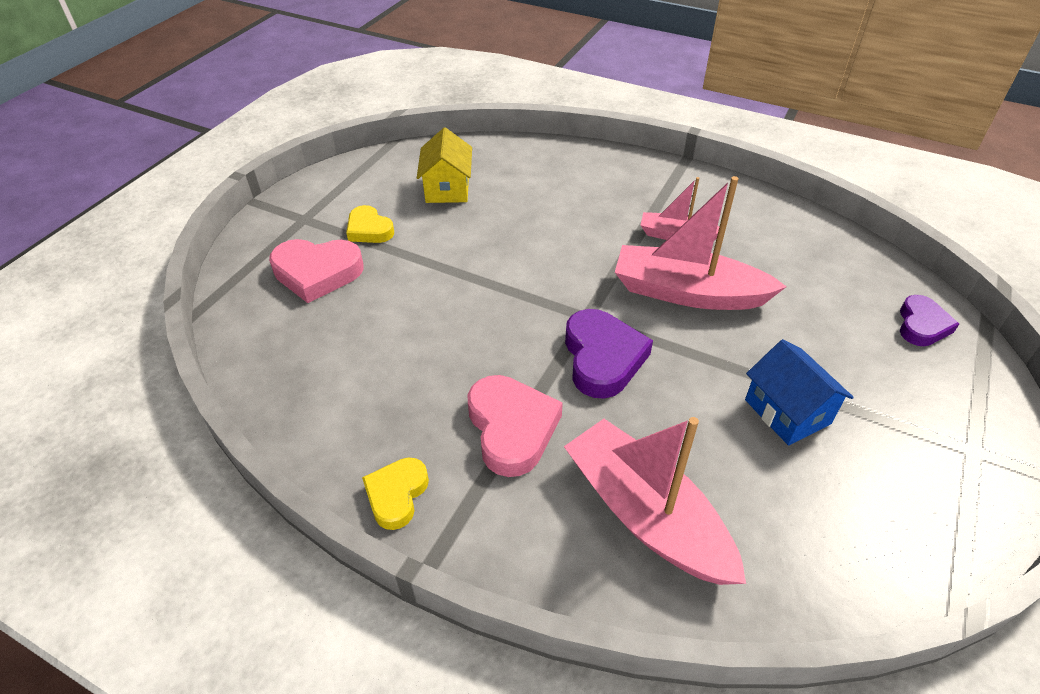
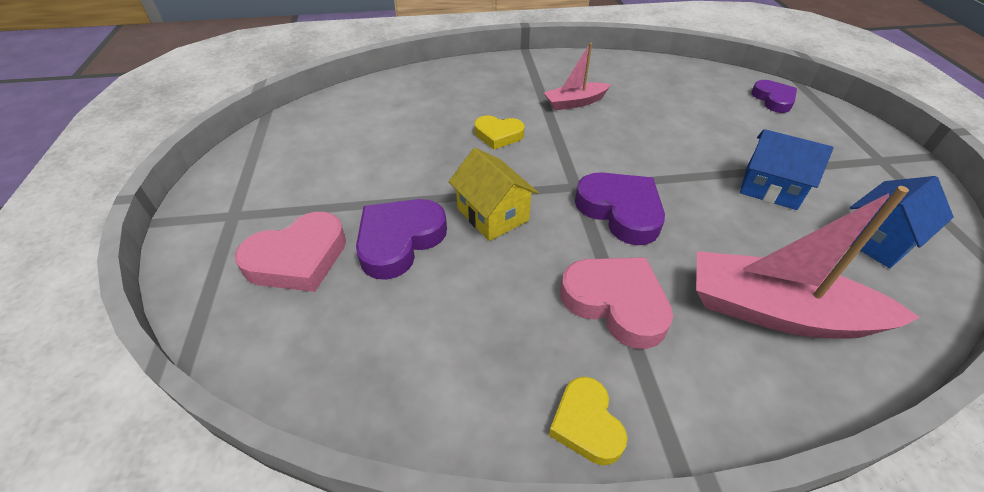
camera: 35 degrees left, 0 degrees up
(369, 229) = (315, 197): yellow heart -> yellow heart (498, 135)
(396, 294) = (399, 241): none -> purple heart
(447, 188) = (358, 135): yellow house -> yellow house (492, 214)
(687, 292) = (625, 138): pink boat -> none
(844, 518) = (878, 240): none -> blue house

